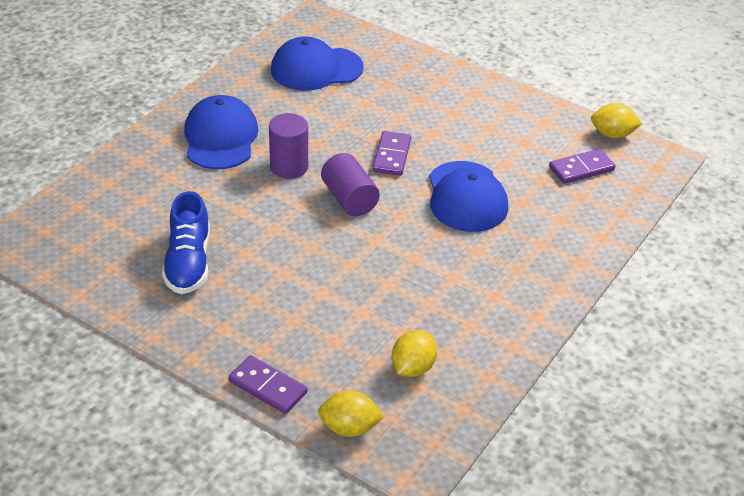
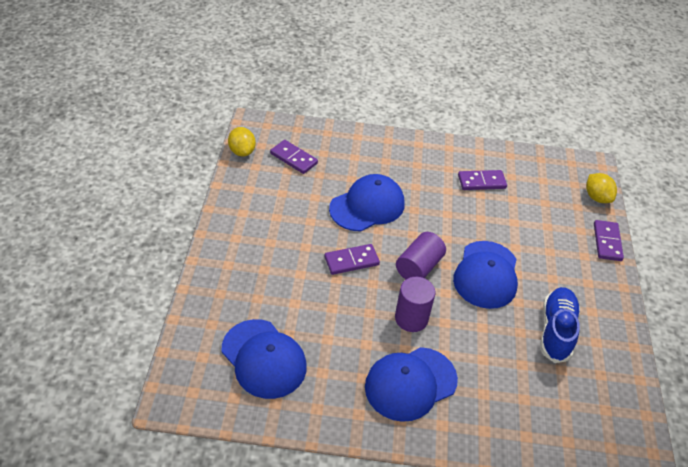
camera: 120 degrees left, 5 degrees up
(188, 263) = (556, 331): blue shoe -> blue shoe turned 45 degrees counterclockwise
(301, 246) = (486, 275): none -> blue cap
(412, 368) = (534, 186): yellow lemon -> none
(451, 317) = (481, 182): none -> purple domino

